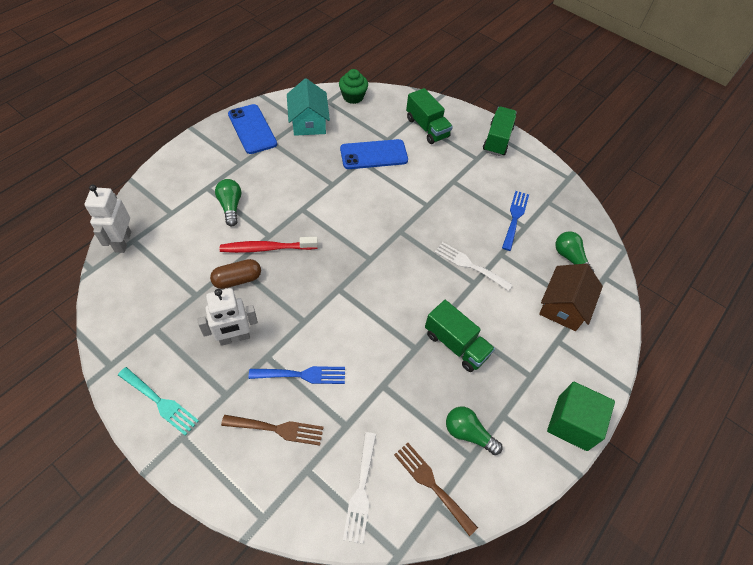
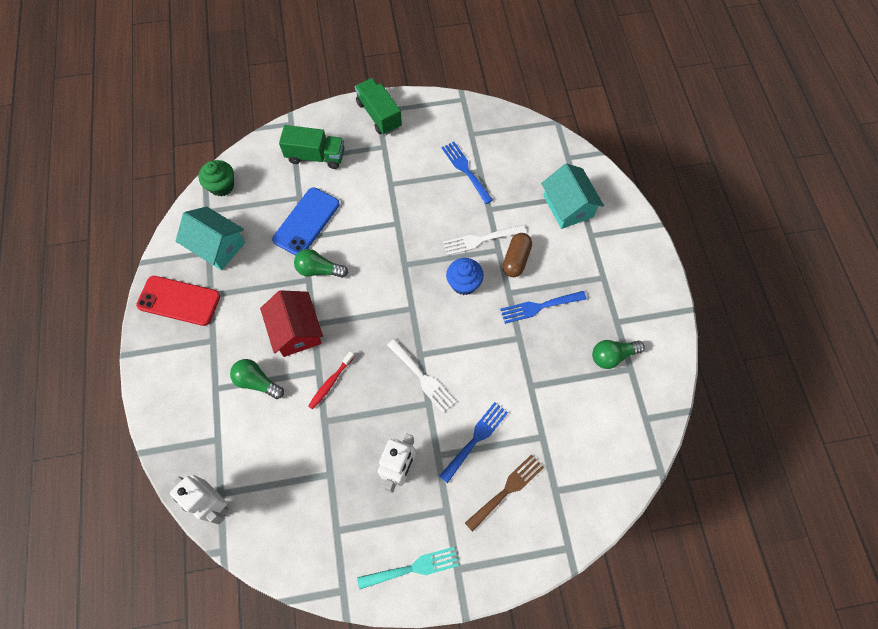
camera: 45 degrees left, 10 degrees up
(237, 279) = (343, 429): brown capsule -> brown capsule (516, 259)
(252, 129) = (179, 301): blue phone -> red phone
(267, 248) = (330, 382): red toothbrush -> red toothbrush, size x0.64
(288, 202) = (296, 330): none -> red house
(361, 491) = (599, 463): white fork -> white fork (422, 378)
(423, 278) = (464, 283): none -> blue cupcake
(431, 484) = (629, 411): brown fork -> none
(456, 344) = (539, 307): green truck -> blue fork
(563, 306) = (568, 206): brown house -> turquoise house
(570, 258) = (533, 165): green light bulb -> green light bulb (319, 270)
(572, 423) = (656, 281): green cube -> none

